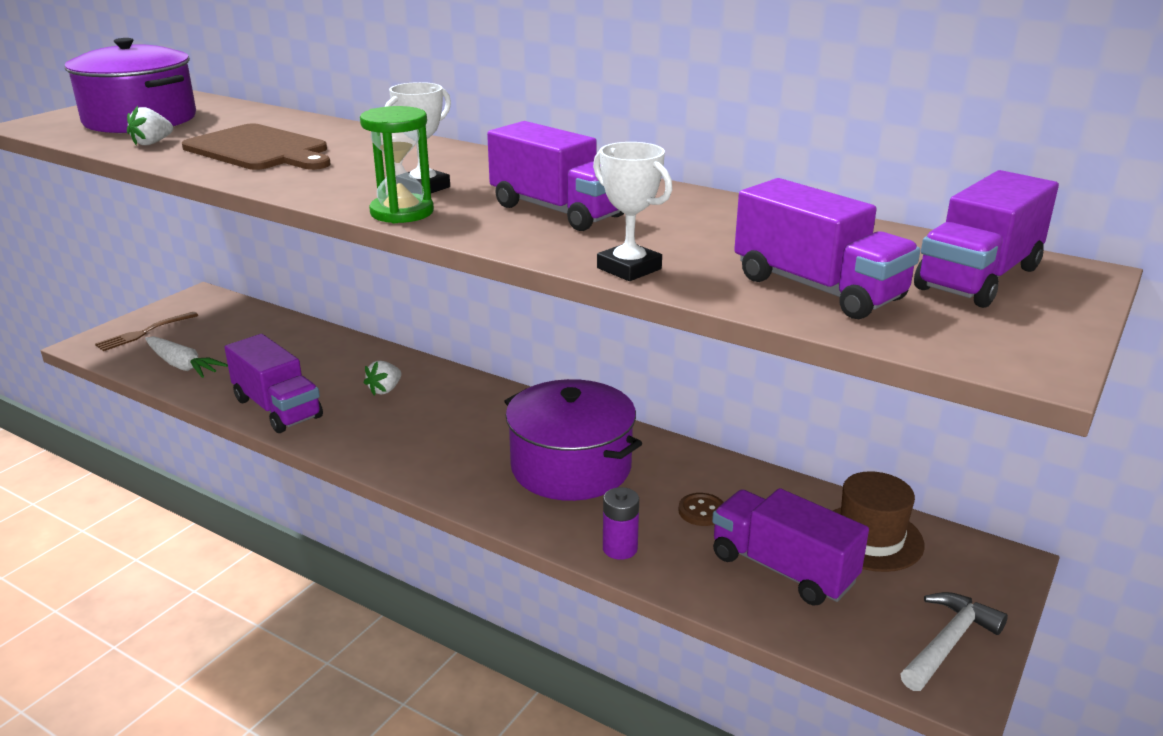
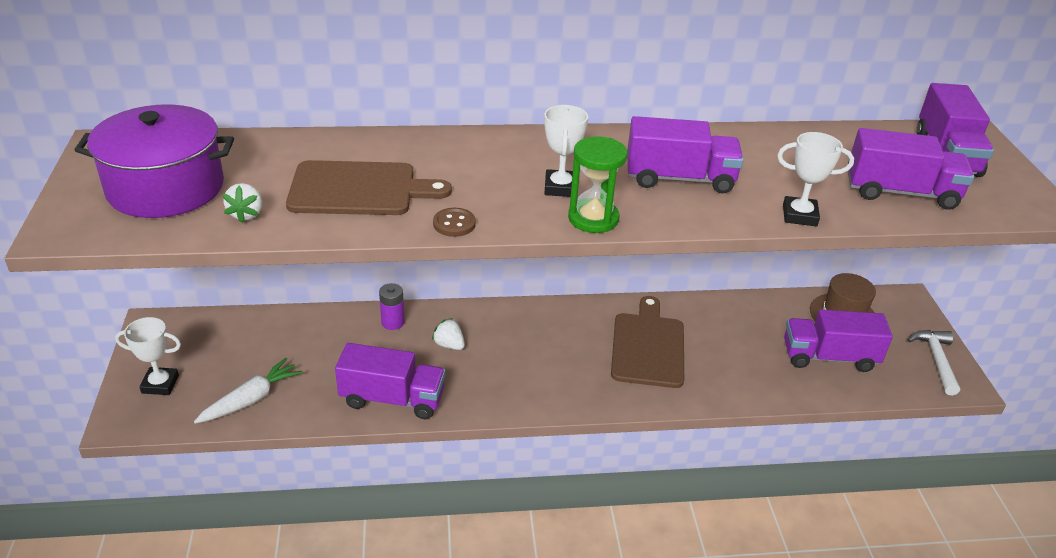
camera: 40 degrees left, 10 degrees up
(145, 332) = (160, 384): brown fork -> white trophy
(182, 365) = (251, 399): white carrot -> white carrot turned 45 degrees counterclockwise
(385, 390) = (449, 345): white strawberry -> white strawberry turned 135 degrees clockwise
(571, 467) = (648, 346): purple pot -> brown cutting board
(620, 548) = (743, 389): purple battery -> purple battery (393, 322)
(701, 511) = (751, 341): brown button -> brown button (454, 224)

